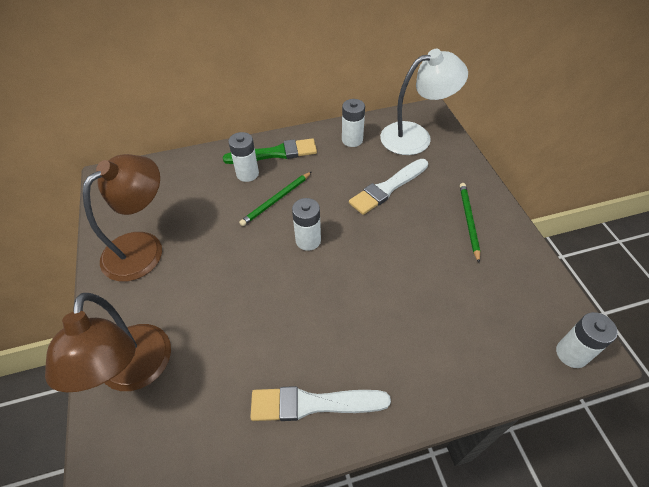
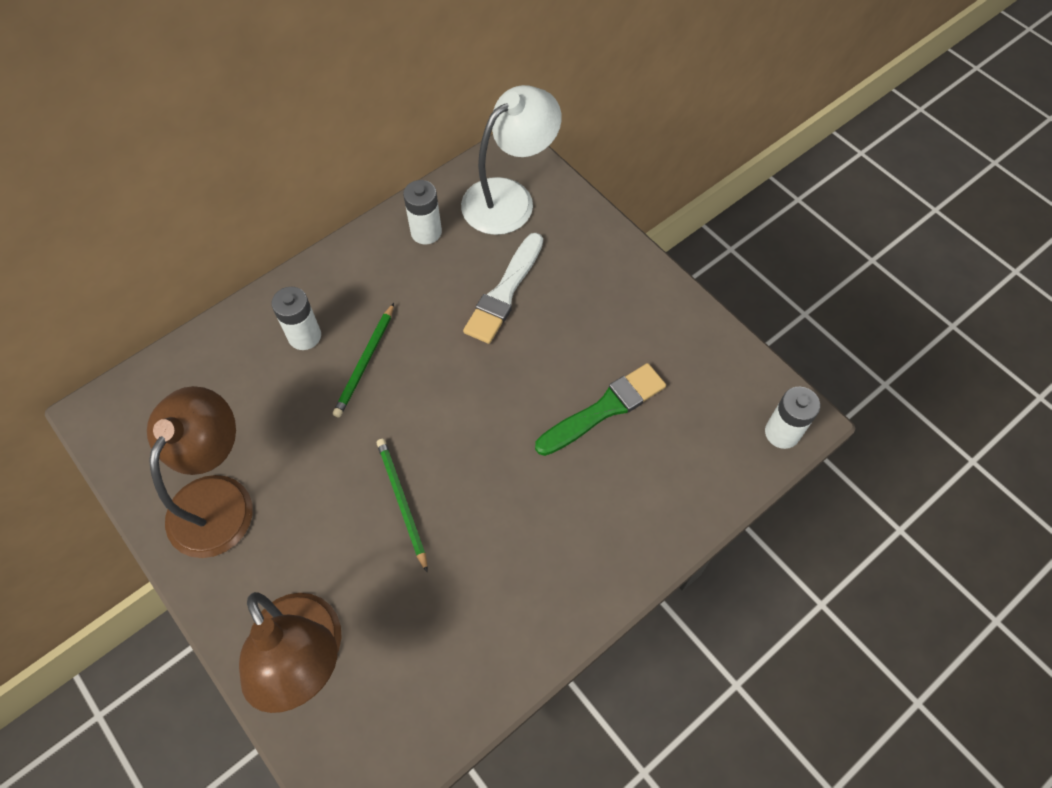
camera: 25 degrees left, 10 degrees up
(275, 153) = (327, 290): green brush -> green brush (604, 409)
(308, 240) = (435, 405): white battery -> none
(313, 404) = (533, 603): white brush -> none
(468, 221) = (621, 305): green pencil -> green pencil (402, 502)

